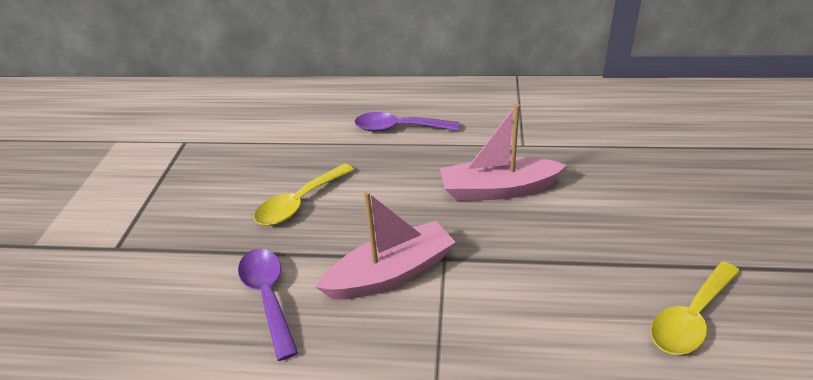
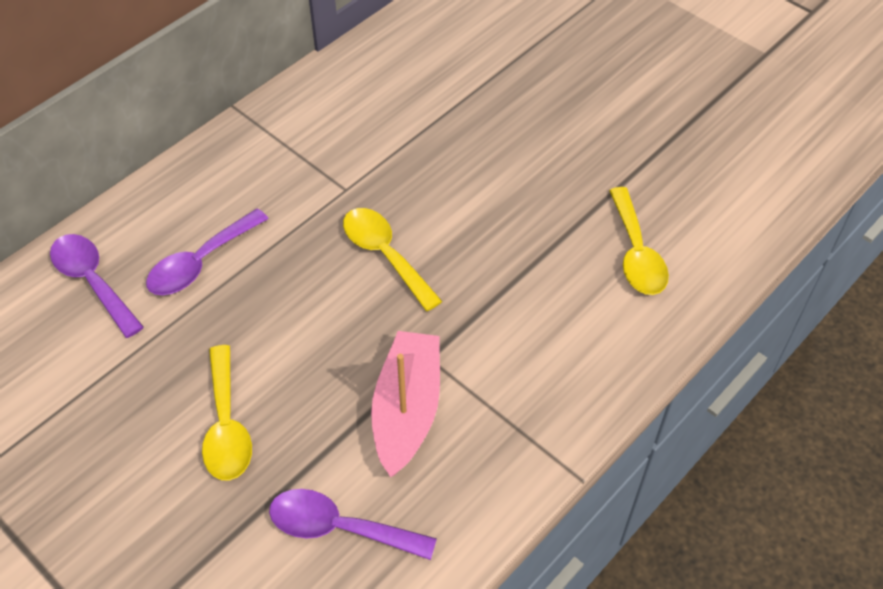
camera: 55 degrees left, 15 degrees up
(343, 105) = (93, 282): none -> purple spoon
(498, 190) = (385, 255): pink boat -> yellow spoon

